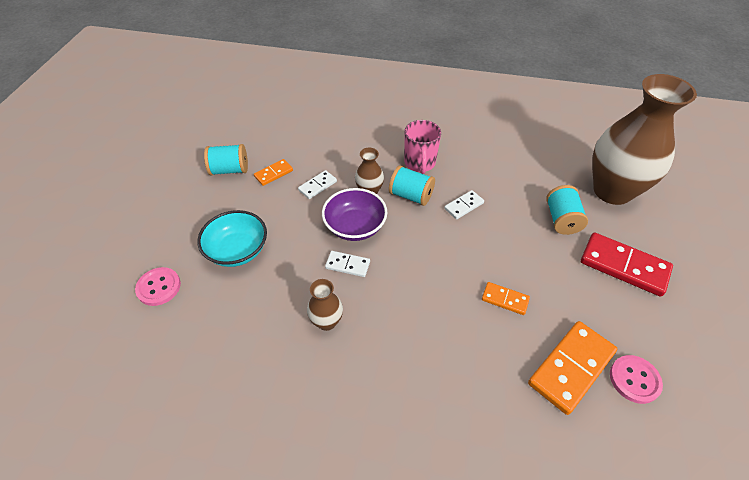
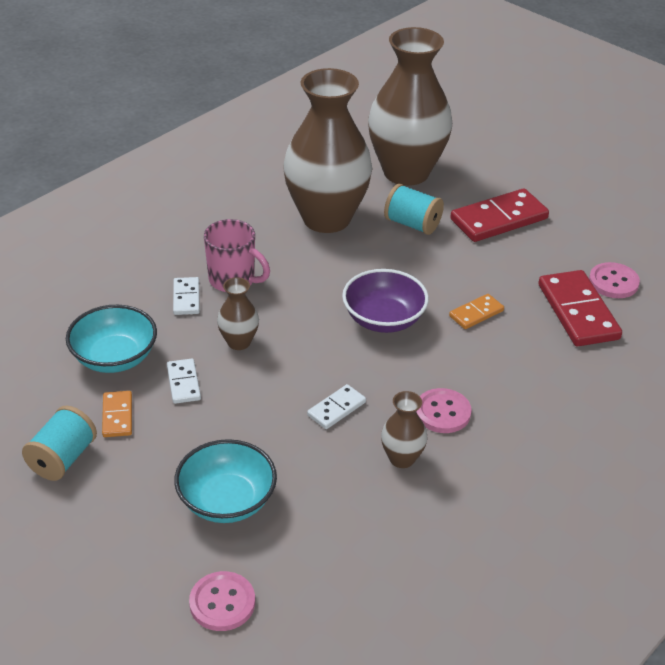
camera: 60 degrees left, 10 degrees down
(316, 150) = (114, 357): none -> turquoise bowl
(355, 226) = (283, 378): purple bowl -> purple bowl (383, 319)
(387, 325) = (442, 412): none -> pink button
(411, 195) = (278, 311): turquoise spool -> none
(463, 206) = (332, 279): white domino -> white domino (186, 298)
(519, 175) = (326, 218): none -> brown vase
(571, 368) = (578, 312): orange domino -> red domino

